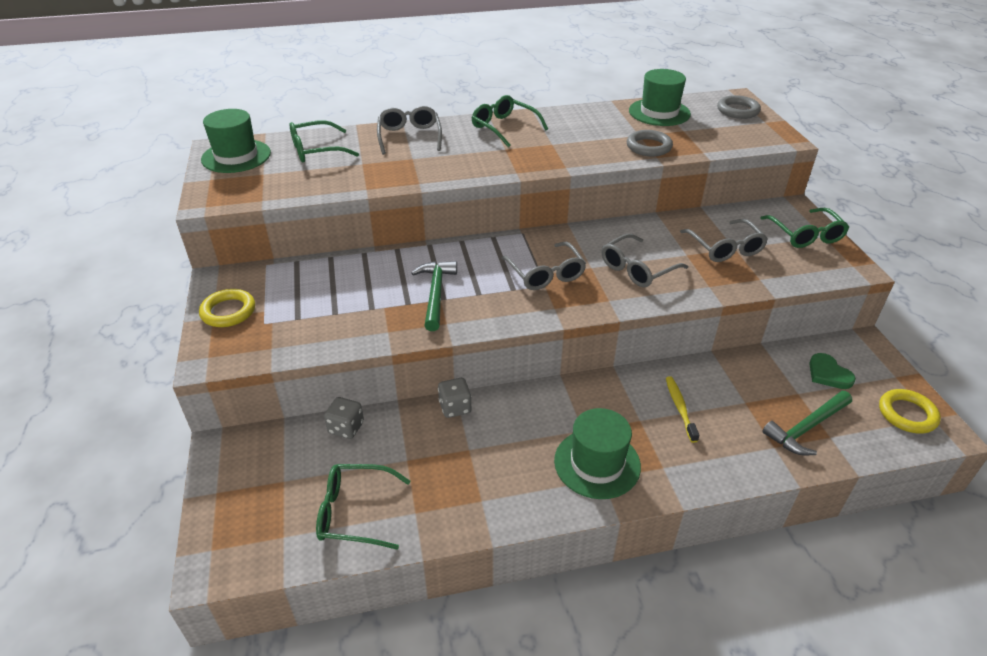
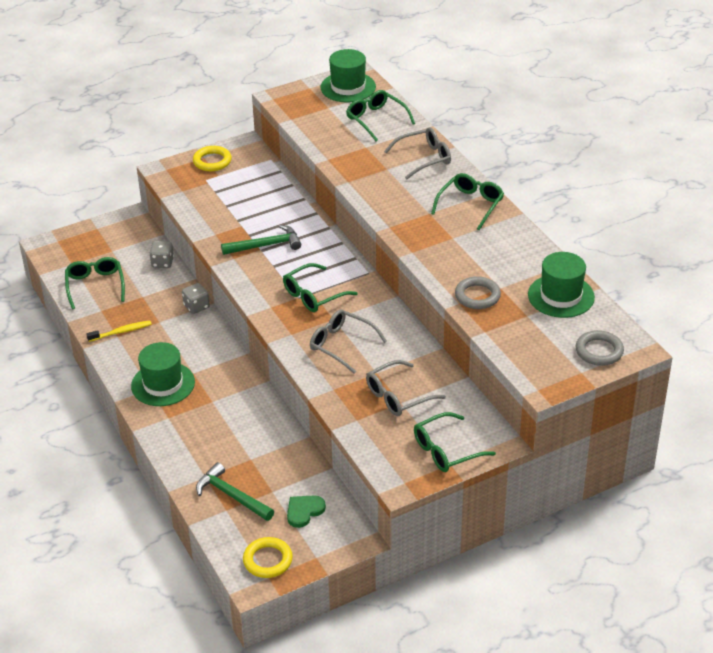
camera: 75 degrees right, 0 degrees up
(545, 274) = (314, 295): grey glasses -> green glasses
(680, 408) = (232, 422): yellow toothbrush -> yellow toothbrush (121, 332)

